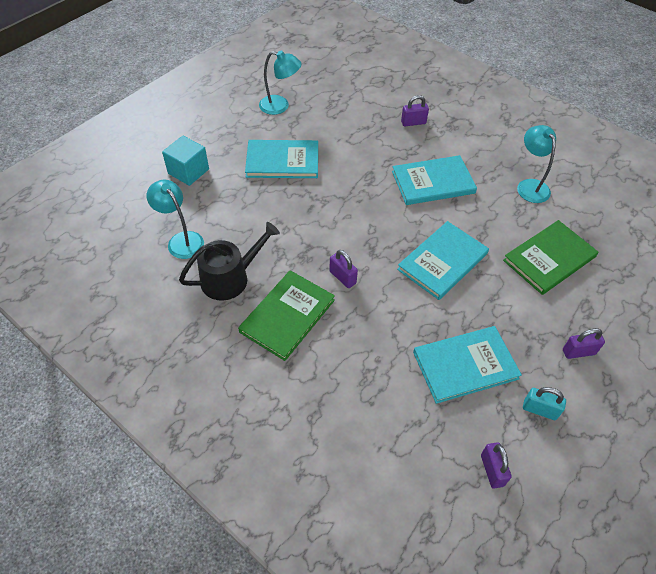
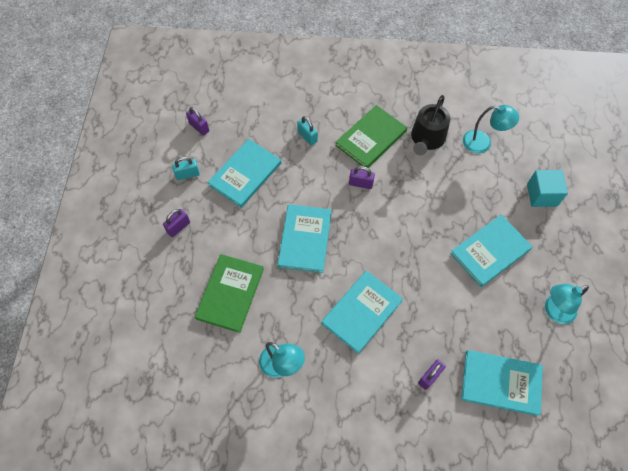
camera: 145 degrees right, 10 degrees up
(287, 316) = (371, 138): green book -> green book turned 45 degrees clockwise
(358, 364) = (307, 137): none -> turquoise padlock
(364, 96) = (501, 383): none -> turquoise book

